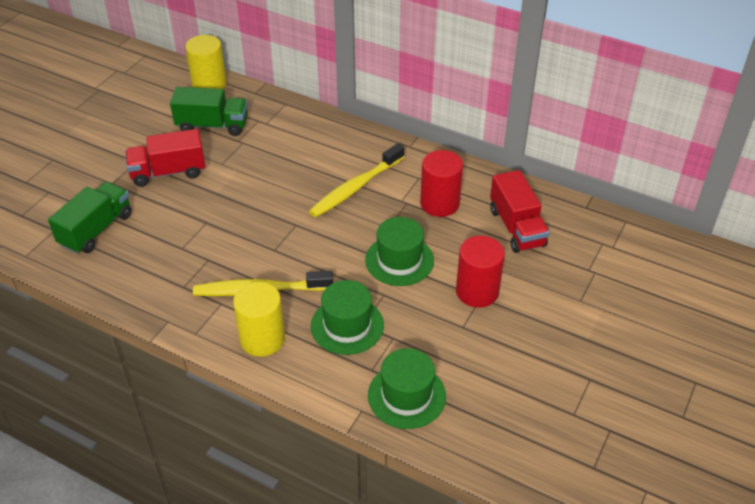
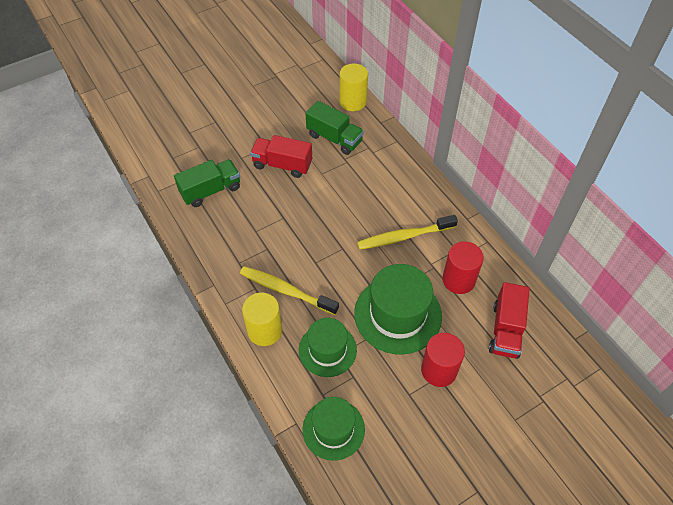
camera: 30 degrees right, 10 degrees up
(399, 260) = (397, 314): green hat -> green hat, size x1.55

